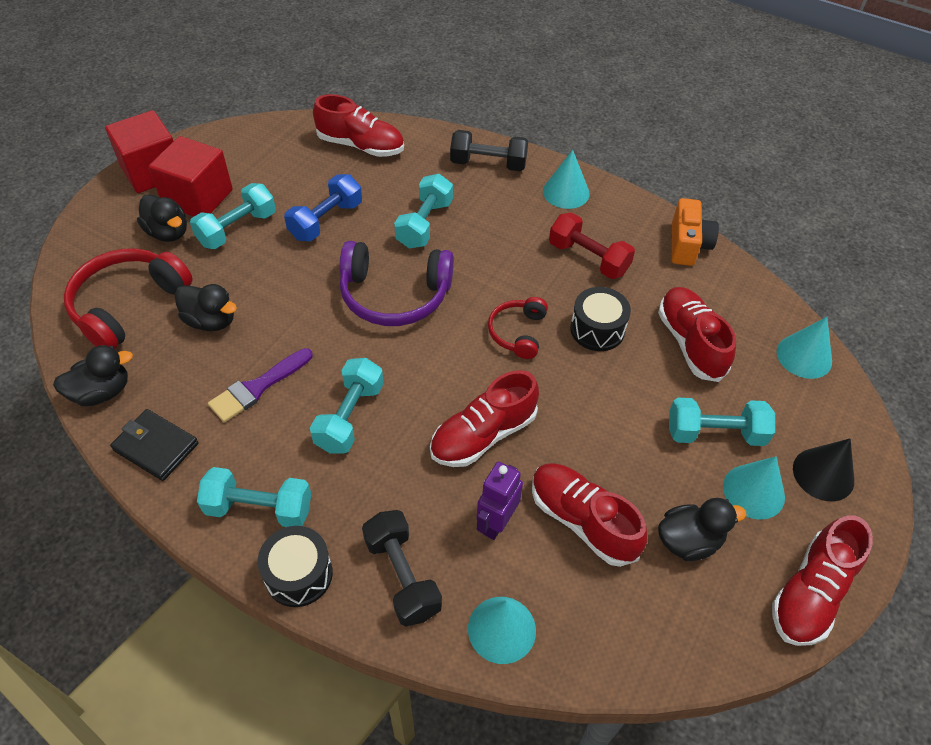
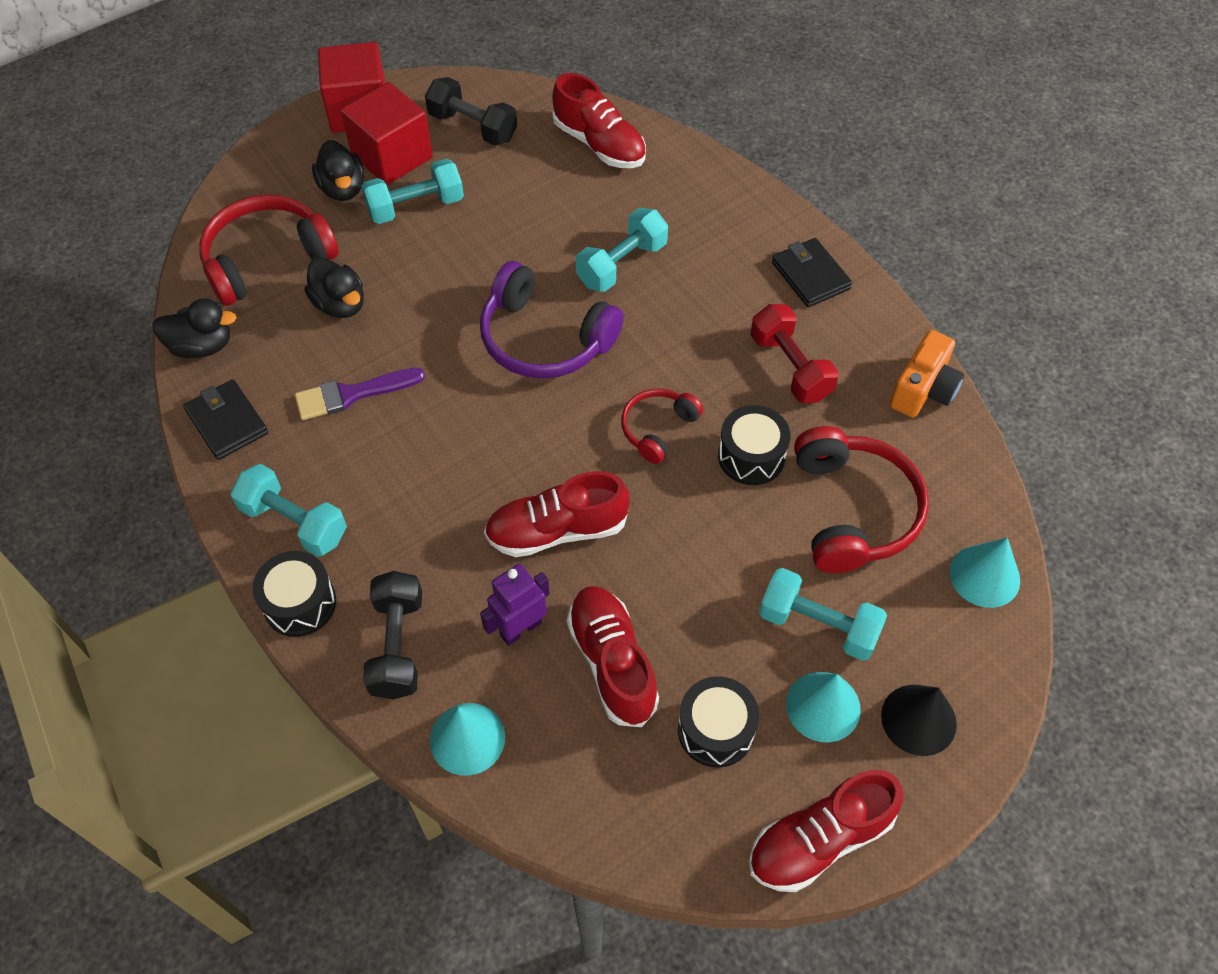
camera: 25 degrees right, 5 degrees up
(326, 221) = (514, 226): blue dumbbell -> none
(350, 417) = (429, 460): turquoise dumbbell -> none
(488, 164) = (736, 211): black dumbbell -> black dumbbell (473, 127)
(566, 192) = (810, 276): turquoise cone -> black wallet
(689, 541) = (715, 730): black duck -> black drum
(690, 343) = (853, 510): red shoe -> red headphones

